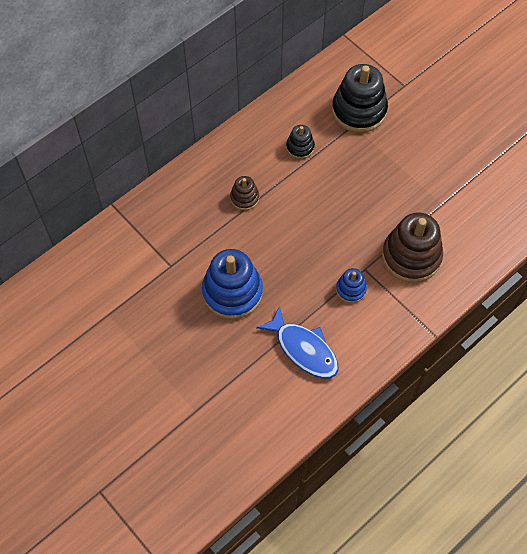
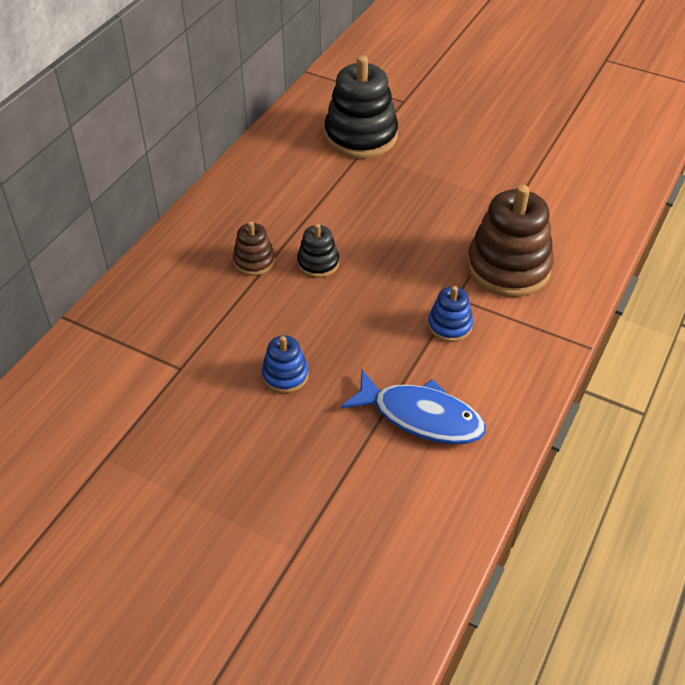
camera: 20 degrees left, 15 degrees down
(232, 292) = (285, 375): blue stacking toy -> blue stacking toy, size x0.50
(300, 147) = (304, 189): black stacking toy -> black stacking toy (318, 263)

